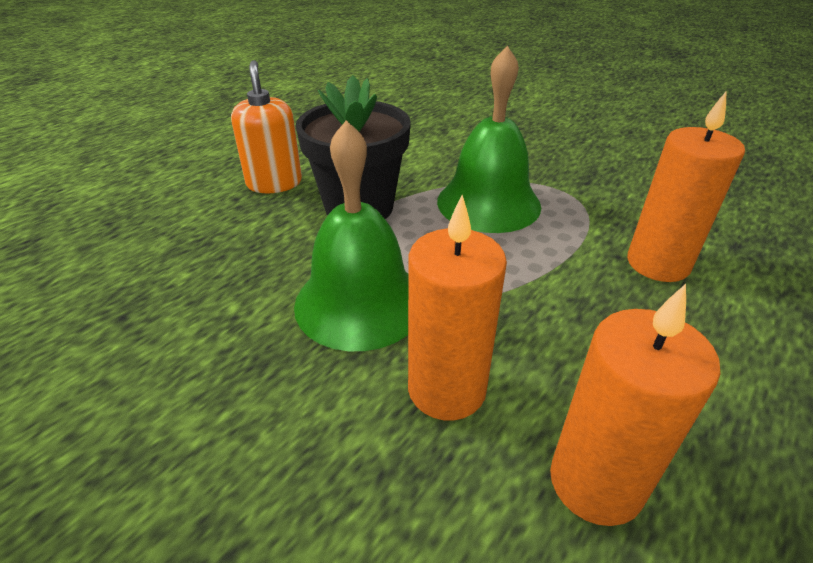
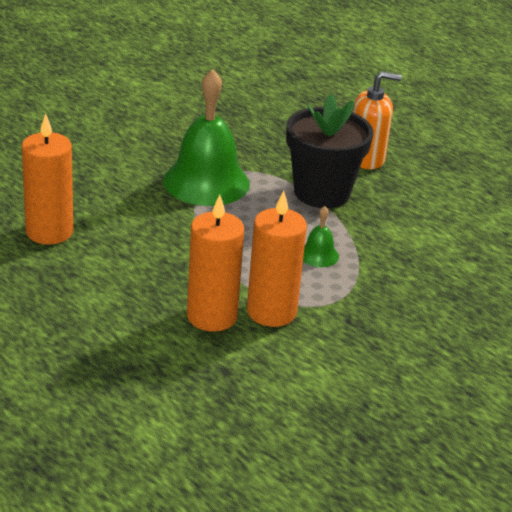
camera: 95 degrees right, 5 degrees down
(446, 389) = (124, 200): orange candle -> orange candle (271, 312)
(488, 203) = (318, 255): green bell -> green bell, size x0.44

